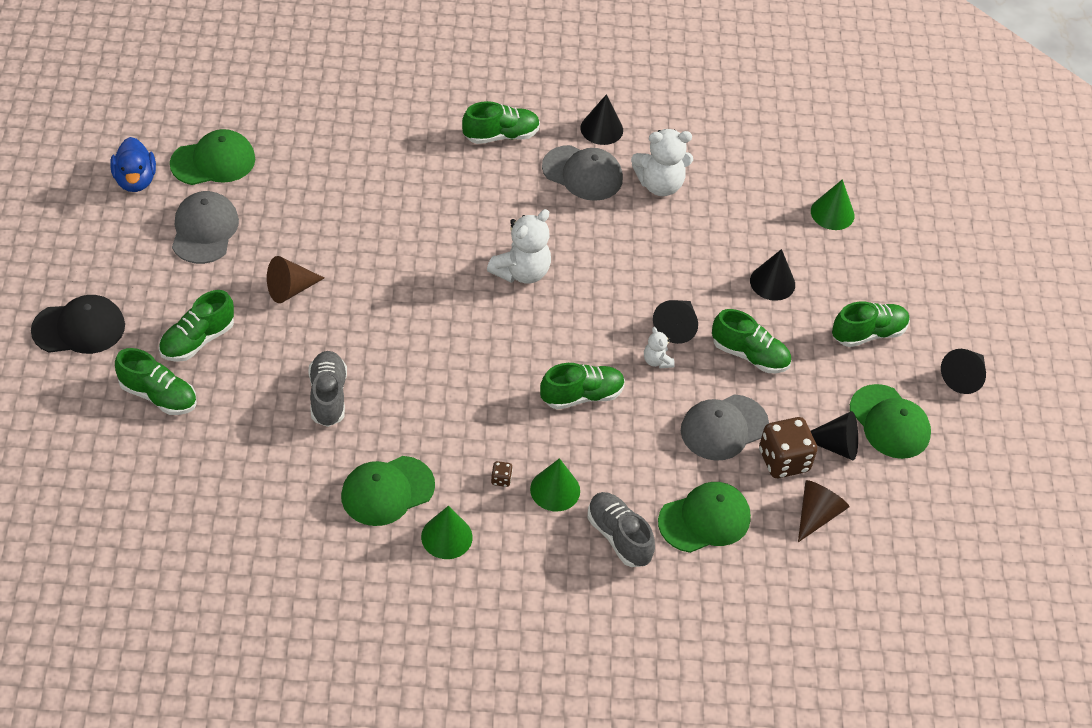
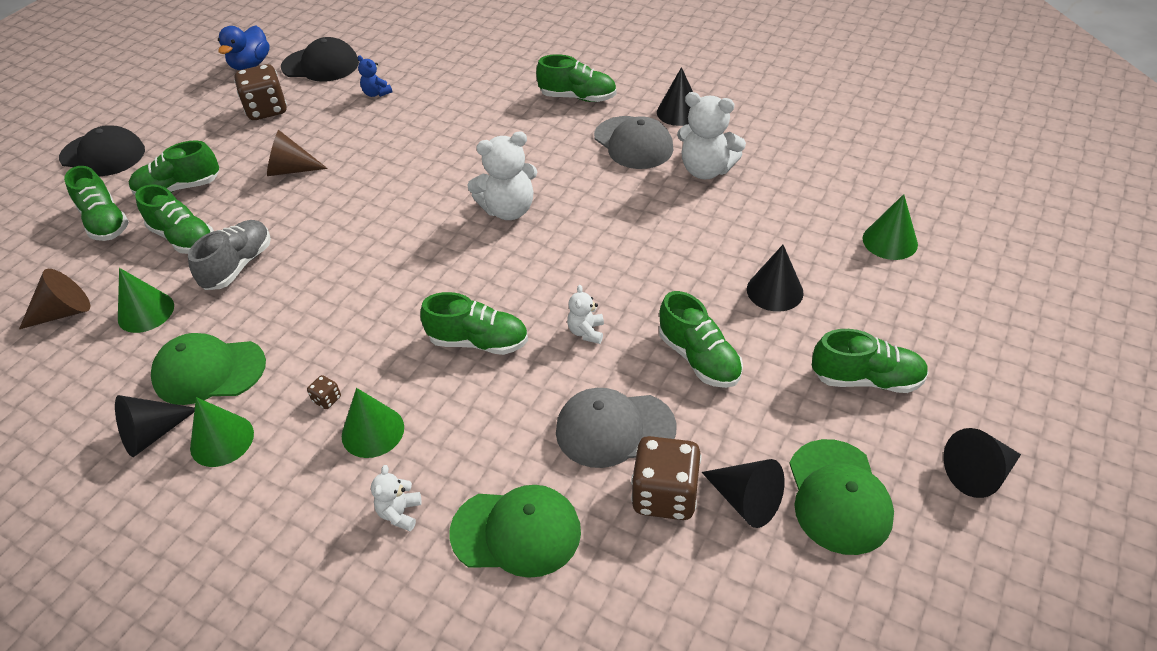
camera: 35 degrees right, 5 degrees down
(204, 230) = (267, 110): grey cap -> brown dice
(213, 161) = (320, 65): green cap -> black cap
(251, 387) = (183, 238): none -> green shoe
(284, 463) = (146, 312): none -> green cone
(302, 181) = (376, 93): none -> blue teddy bear
(618, 537) = (400, 513): grey shoe -> white teddy bear
(677, 326) = (633, 304): black cone -> black cone (153, 434)
(816, 515) = (666, 583): brown cone -> brown cone (64, 312)

